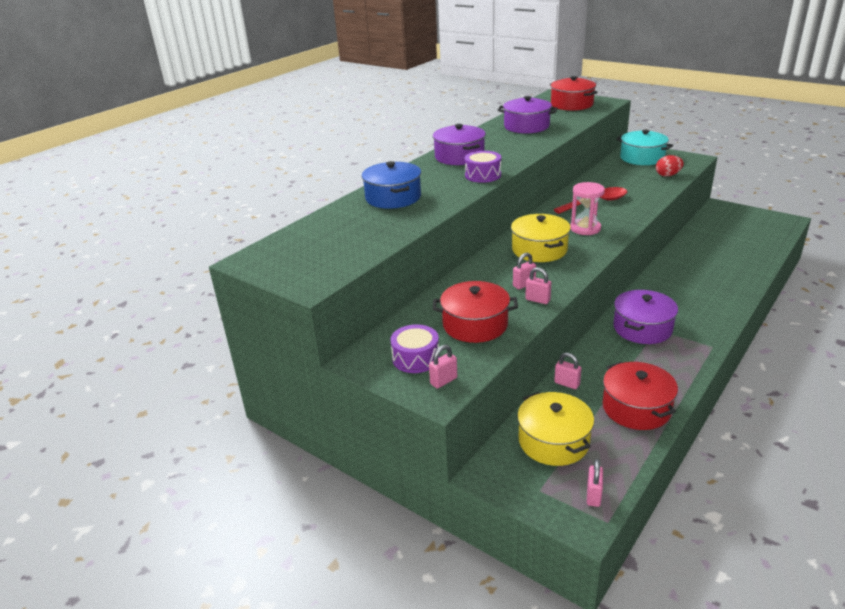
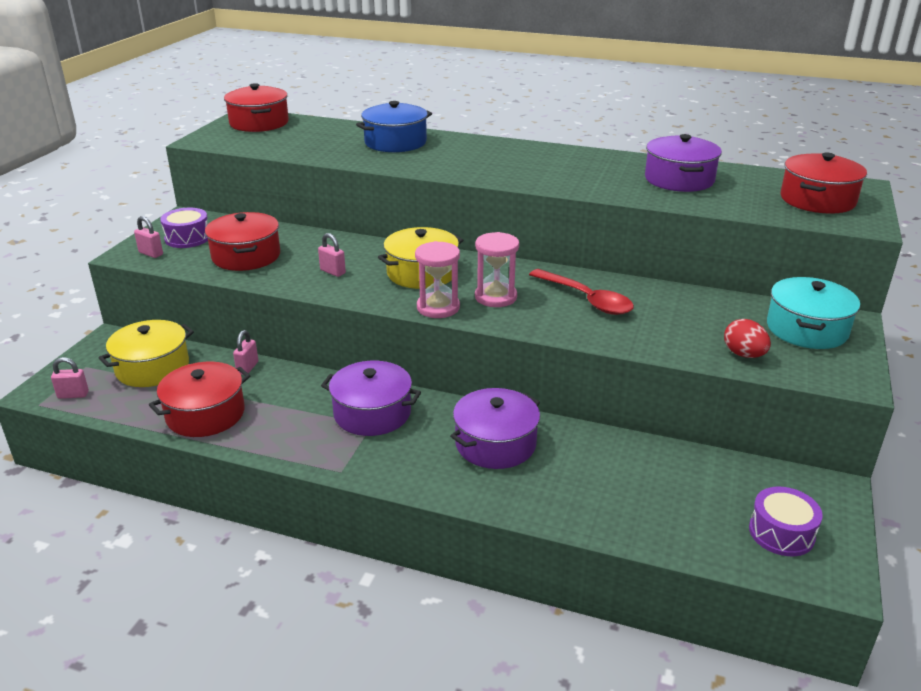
camera: 70 degrees right, 0 degrees up
(281, 254) = (259, 123): none -> red pot
(459, 156) = (533, 156): purple pot -> purple pot (495, 443)
(483, 175) = (478, 172): purple drum -> purple drum (781, 533)
(537, 300) = (299, 282): pink padlock -> none
(596, 248) = (438, 307): none -> pink hourglass

